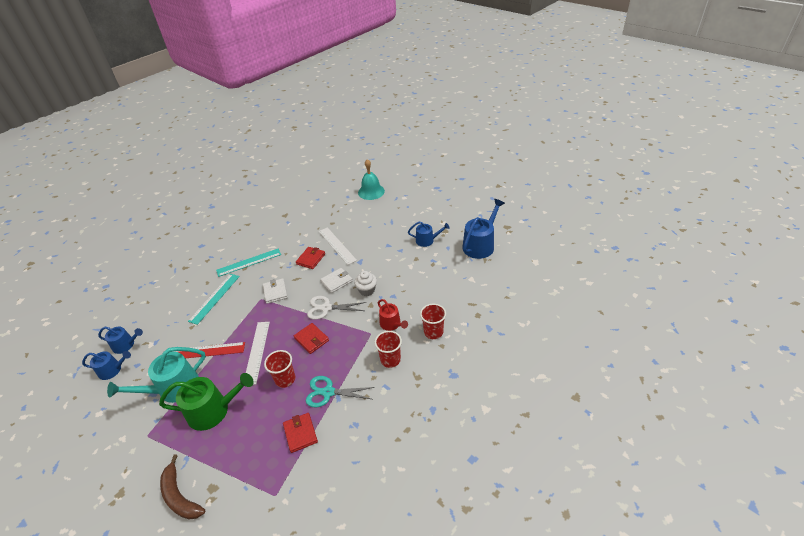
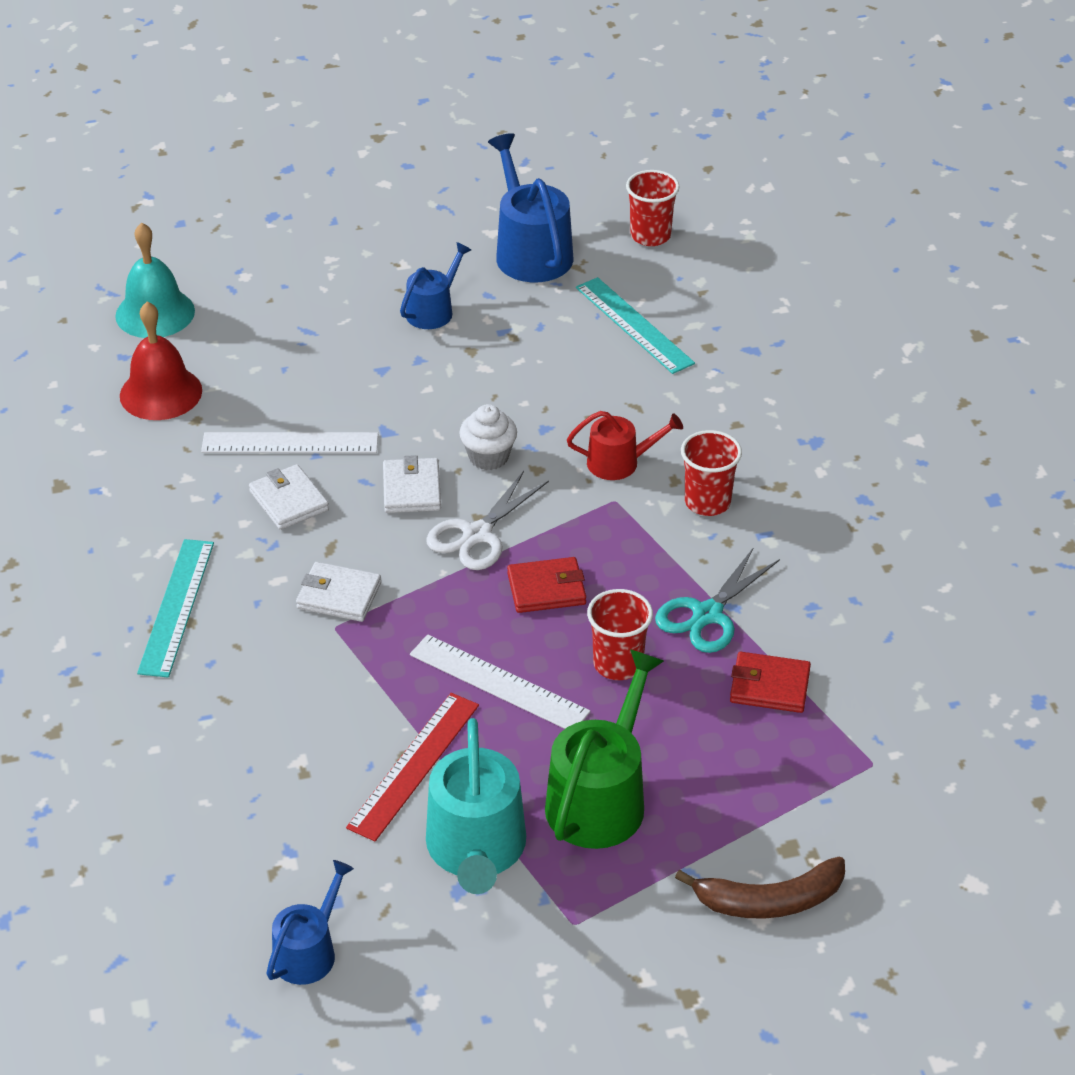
camera: 60 degrees left, 0 degrees up
(126, 345) = (242, 910): blue watering can -> none
(214, 298) = (244, 705): turquoise ruler -> turquoise ruler (634, 325)
(311, 259) = (289, 501): red wallet -> white wallet
(338, 211) = (161, 393): none -> red bell
(433, 332) = (695, 419): red cup -> red cup (650, 236)

